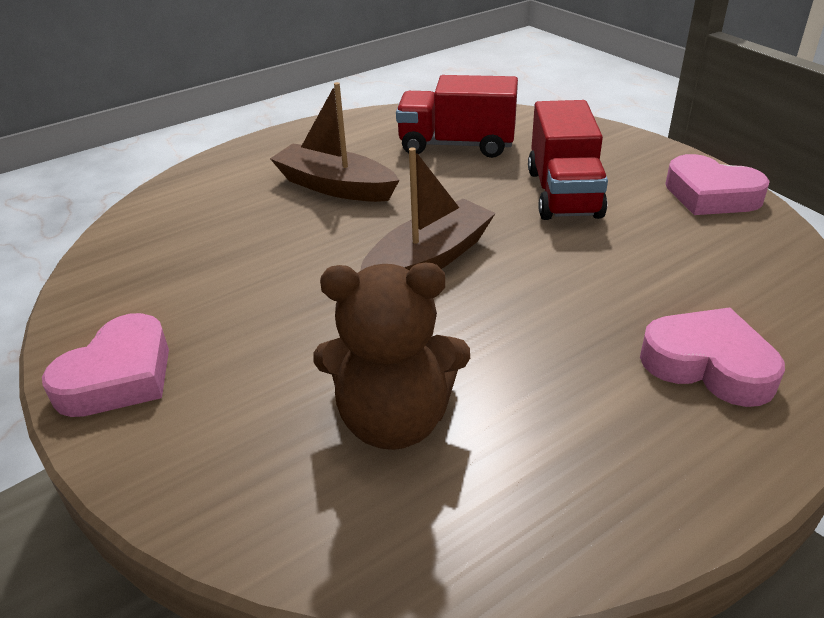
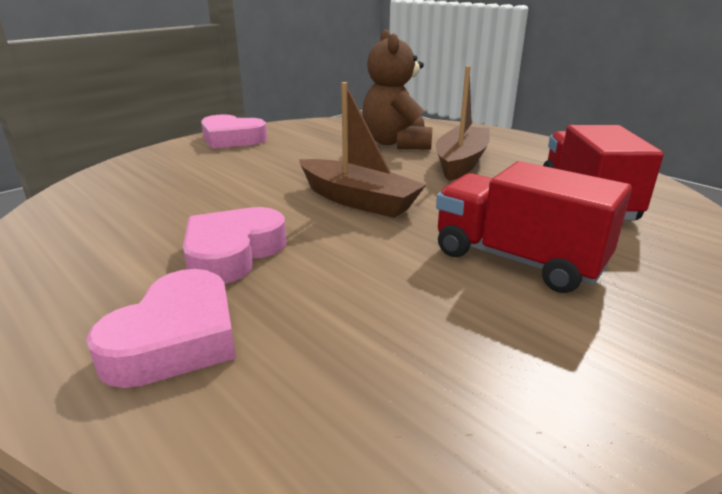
camera: 80 degrees right, 10 degrees down
(394, 420) = (165, 201): brown teddy bear -> brown teddy bear (396, 143)
(563, 193) = (517, 260): red truck -> red truck turned 45 degrees clockwise
(710, 195) = (602, 388): pink heart -> pink heart (233, 253)

